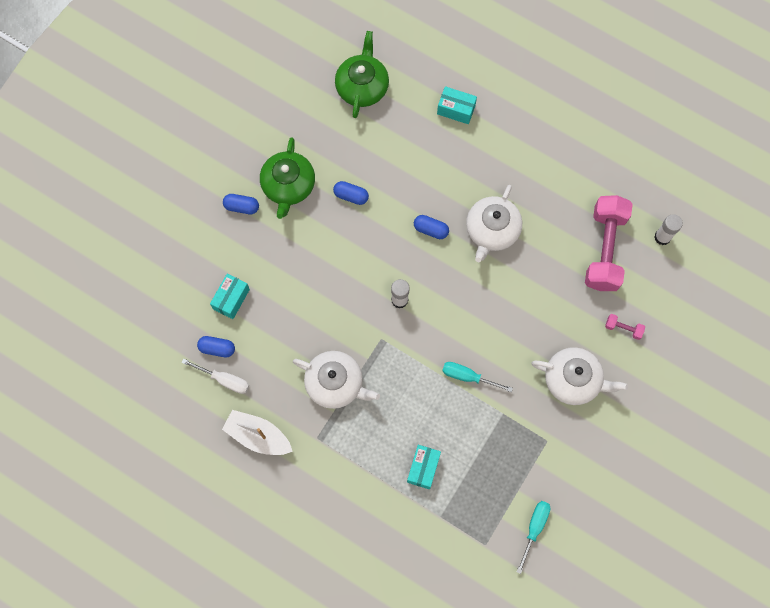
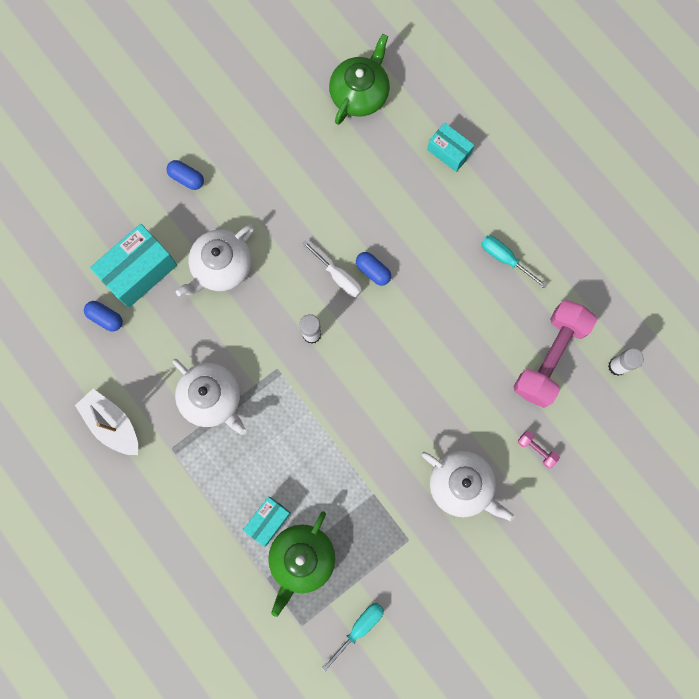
camera: 20 degrees right, 5 degrees up
(224, 380) = (100, 353): white screwdriver -> white screwdriver (338, 276)
(231, 299) = (139, 271): turquoise box -> turquoise box, size x1.68
(288, 186) = (243, 173): green teapot -> green teapot (301, 559)
(351, 196) = (303, 206): blue capsule -> none
(467, 376) = (351, 441): turquoise screwdriver -> turquoise screwdriver (504, 259)
(492, 230) = (437, 294): white teapot -> white teapot (221, 266)

